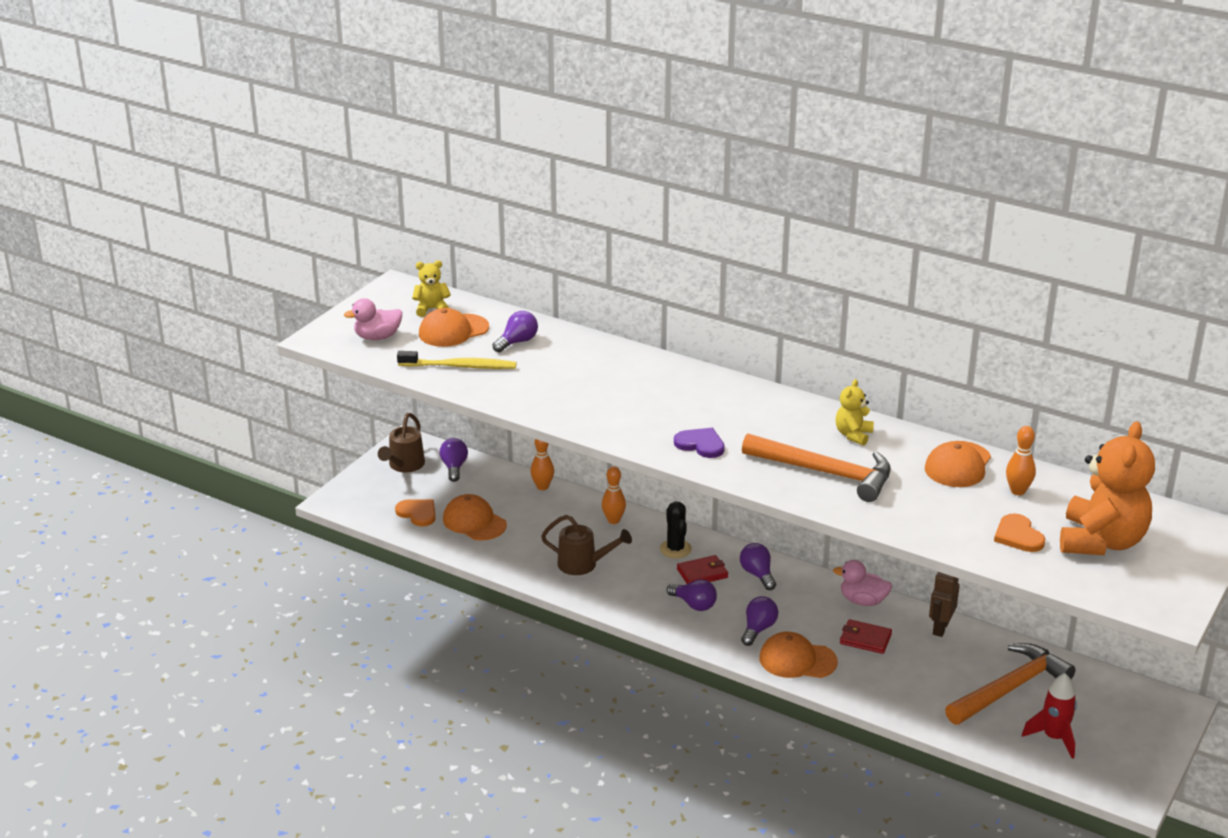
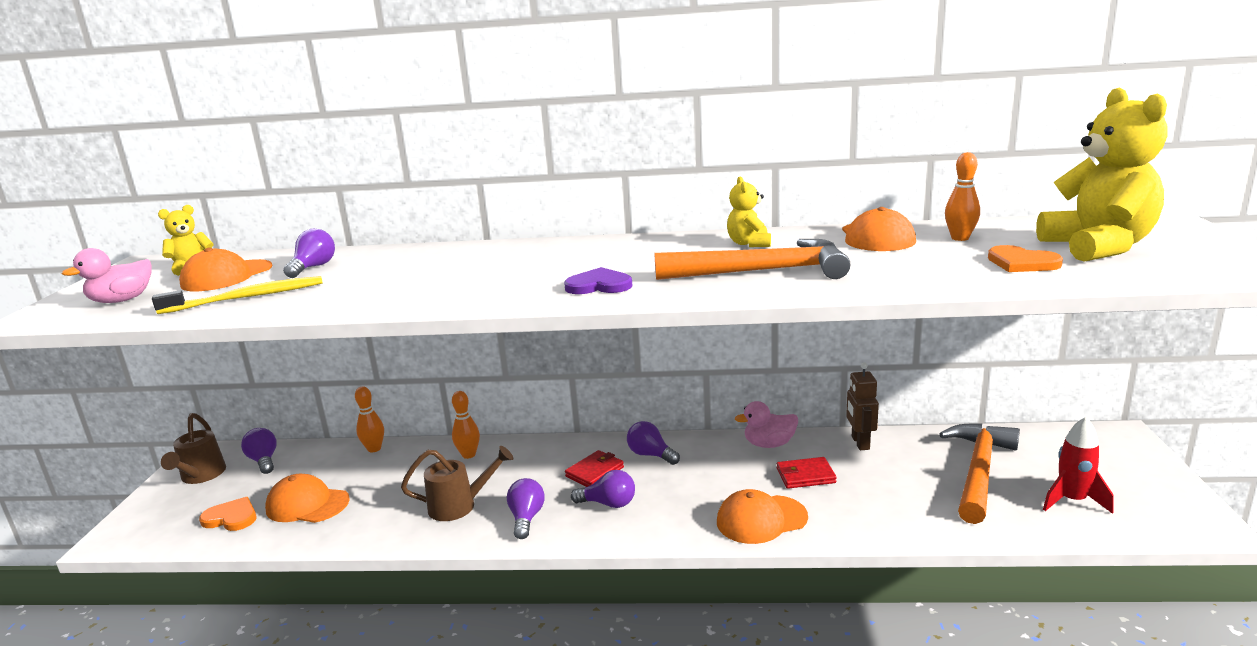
camera: 25 degrees left, 10 degrees down
(675, 549) = (551, 459): black cactus -> none
(758, 629) = (694, 504): purple light bulb -> purple light bulb (526, 518)
(1101, 542) = (1098, 247): orange teddy bear -> yellow teddy bear

